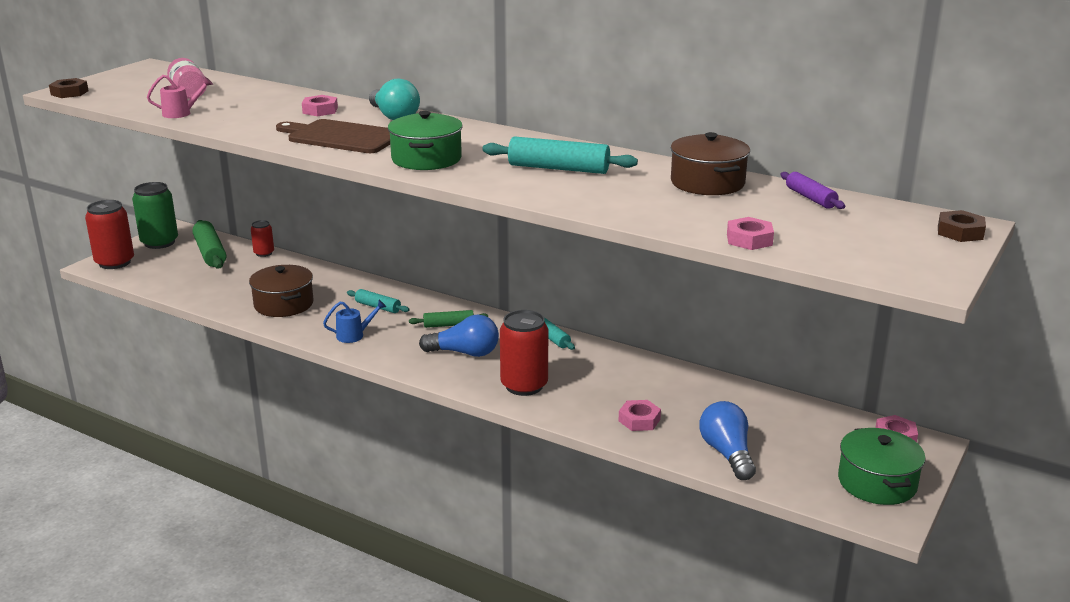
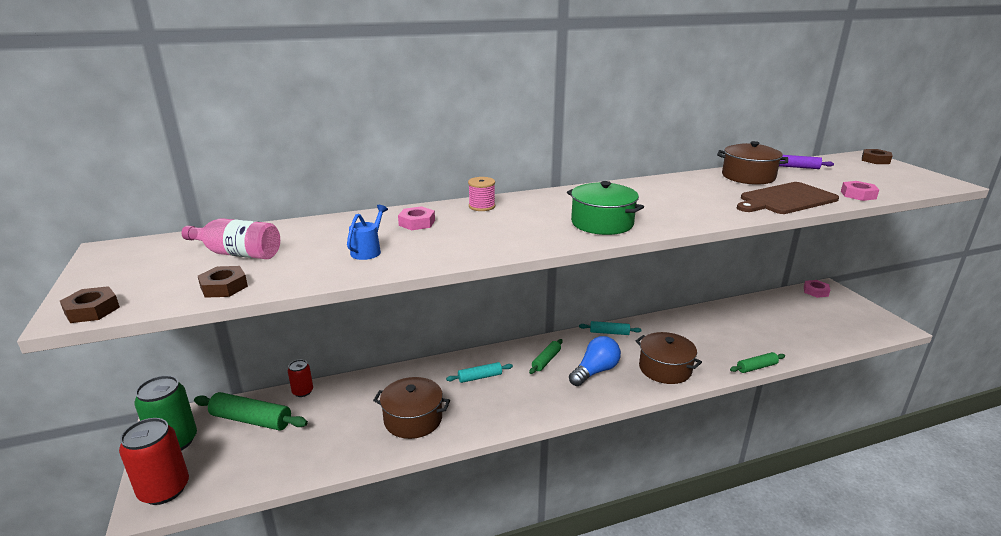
camera: 50 degrees left, 0 degrees up
(135, 104) = (224, 287): none -> brown nut
(181, 113) = (305, 273): pink watering can -> none
(341, 137) = (501, 234): brown cutting board -> brown cutting board (786, 199)
(354, 335) = (512, 406): blue watering can -> blue watering can (368, 251)
(394, 116) = (482, 206): turquoise light bulb -> pink spool
(524, 385) = (665, 369): red can -> brown pot
(558, 168) = (676, 197): turquoise rolling pin -> none
(609, 436) = (756, 367): none -> green rolling pin
(639, 420) = (744, 349): pink nut -> none
(727, 454) = (804, 340): blue light bulb -> none
(877, 482) = (859, 315): green pot -> none

